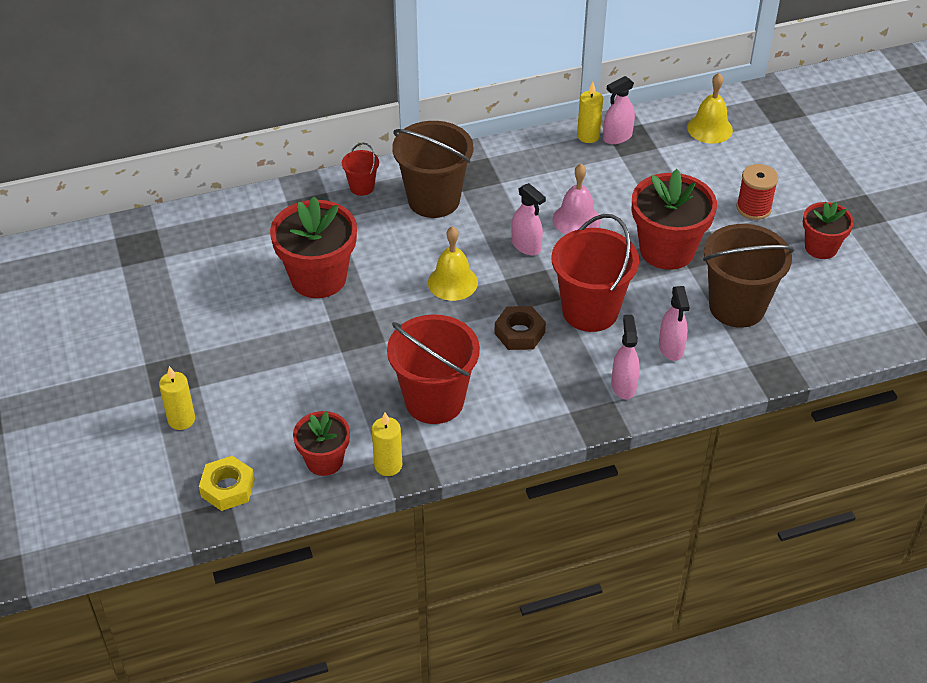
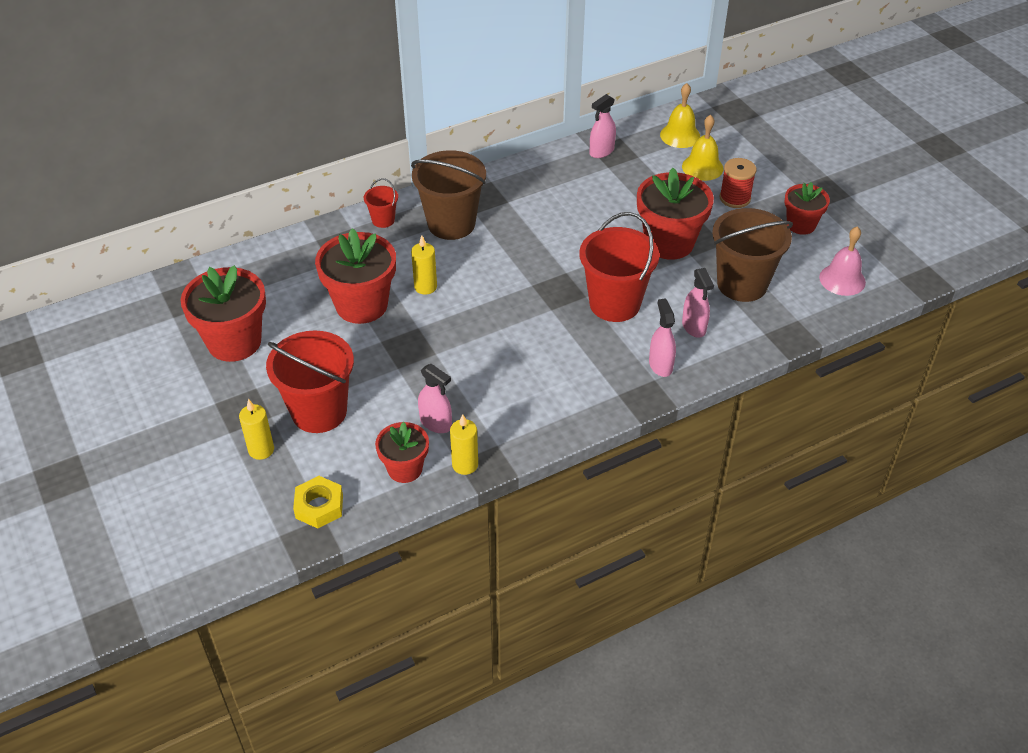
camera: 10 degrees left, 0 degrees up
(178, 301) = (234, 342): none -> red flower pot
(434, 401) = (494, 401): red bucket -> red bucket (319, 411)
(452, 282) = (485, 294): yellow bell -> yellow bell (702, 167)
(519, 333) = (556, 331): brown nut -> none
(526, 246) = (544, 254): pink spray bottle -> pink spray bottle (436, 423)
(576, 220) = (583, 226): pink bell -> pink bell (842, 279)
(588, 136) = (576, 153): yellow candle -> yellow candle (425, 287)

